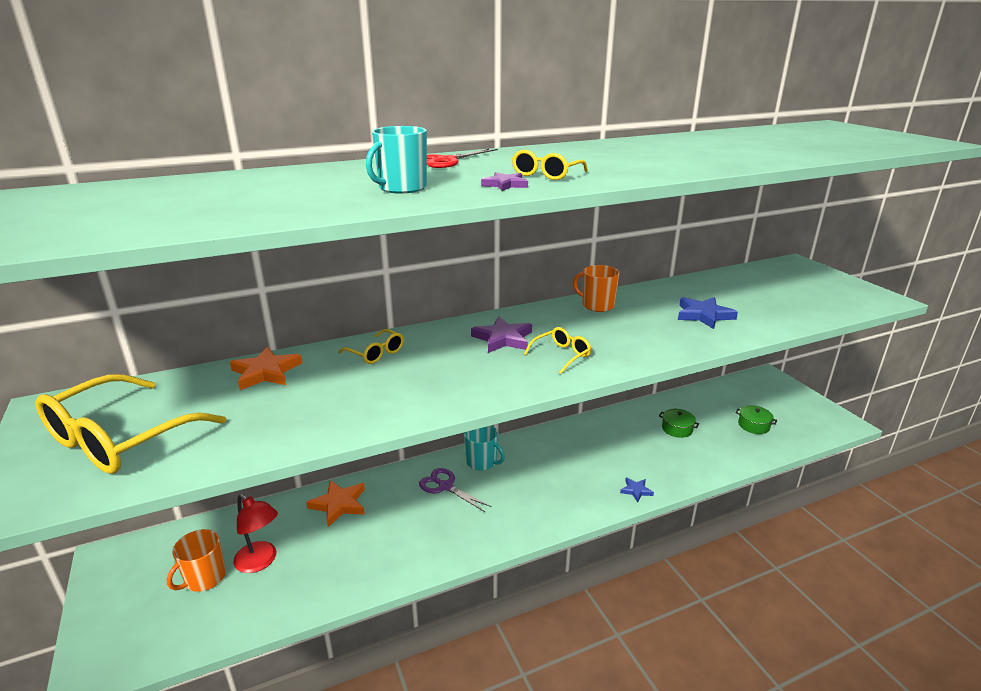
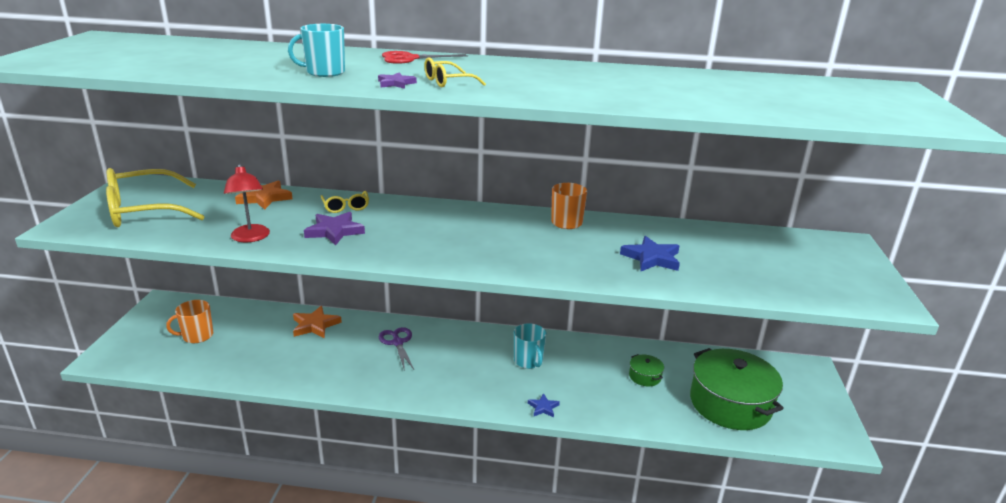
camera: 30 degrees right, 0 degrees up
(260, 562) = (235, 340): red lamp -> red lamp (250, 238)
(482, 462) = (443, 336): turquoise mug -> turquoise mug (528, 361)
(503, 339) = (448, 224): purple star -> purple star (334, 231)
(561, 355) = (473, 249): yellow glasses -> none
(753, 425) = (730, 403): green pot -> green pot, size x2.38

